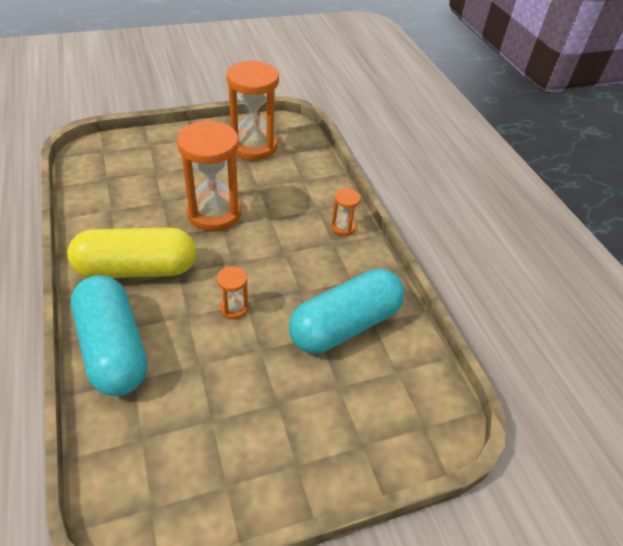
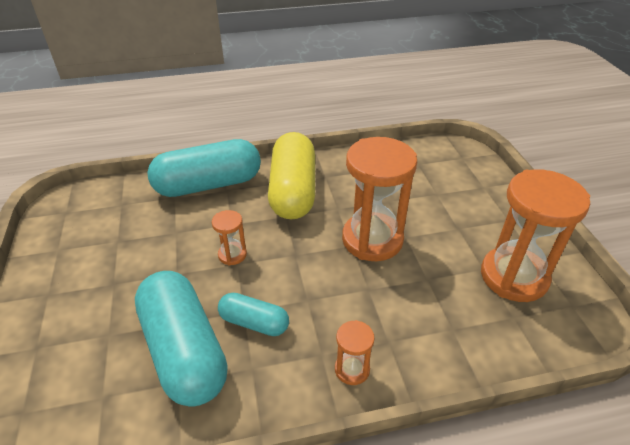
camera: 100 degrees right, 5 degrees down
(311, 283) = (254, 323): none -> turquoise capsule

